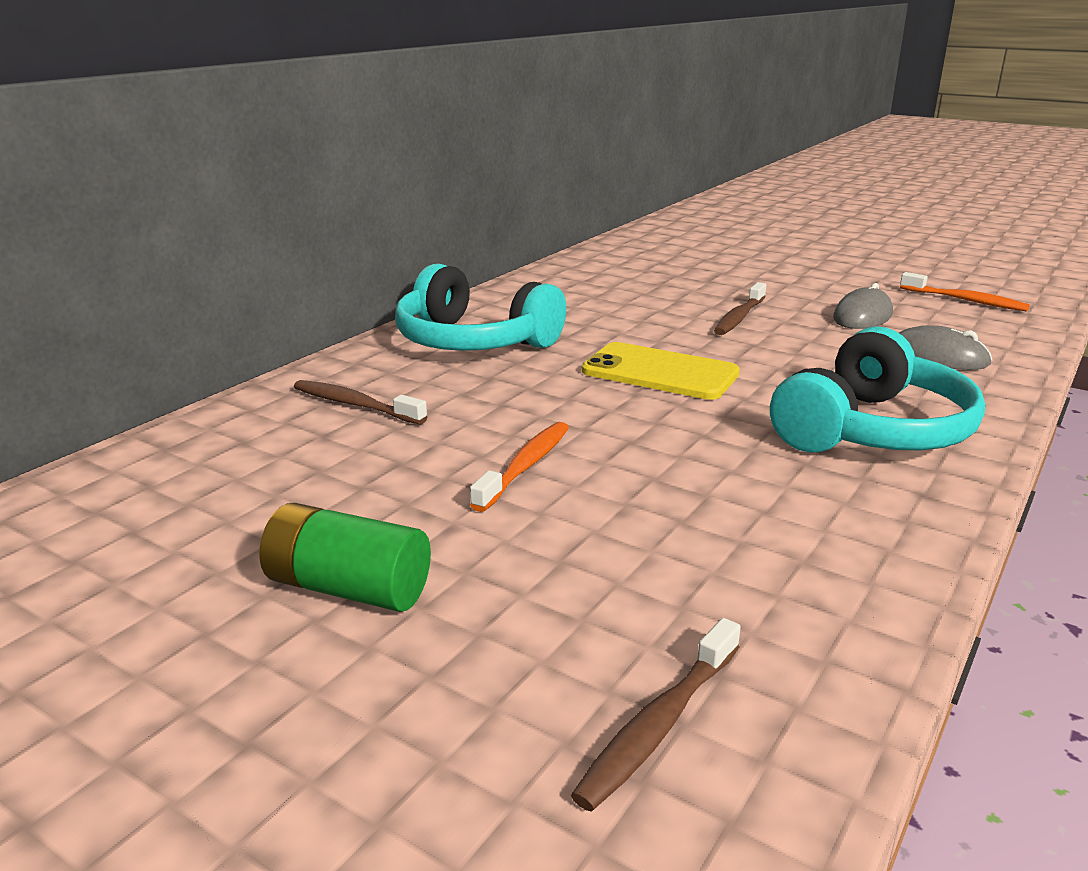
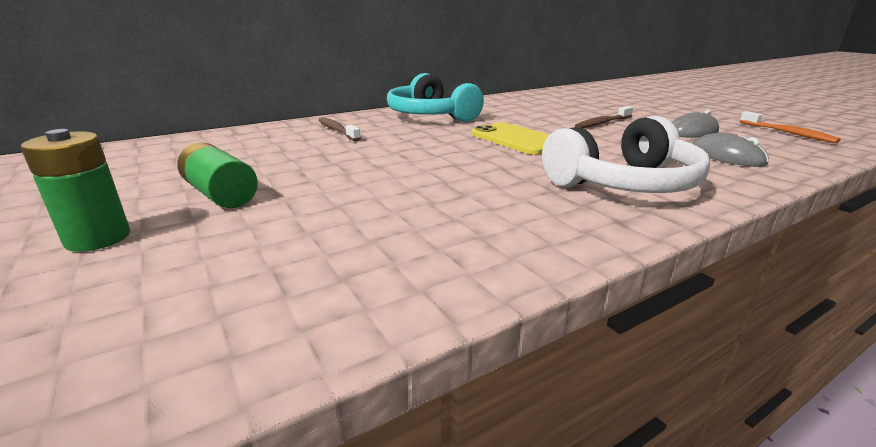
camera: 25 degrees right, 0 degrees up
(267, 728) = (98, 238): none -> green battery
(525, 466) = (381, 165): orange toothbrush -> none
(658, 725) = (268, 292): brown toothbrush -> none
(872, 430) = (624, 183): turquoise headphones -> white headphones

